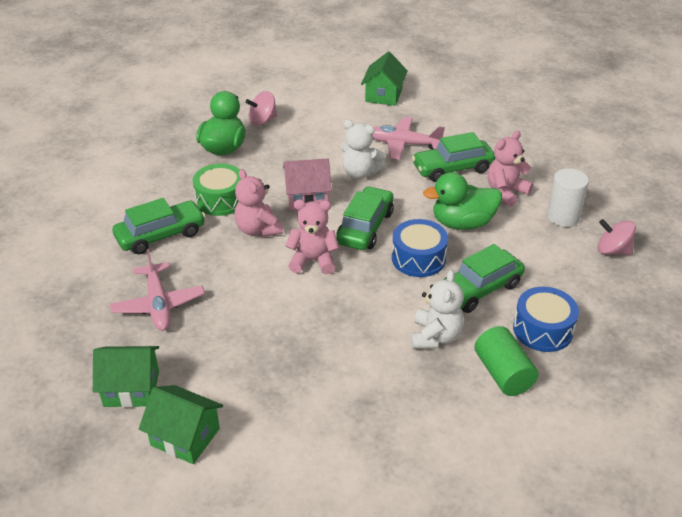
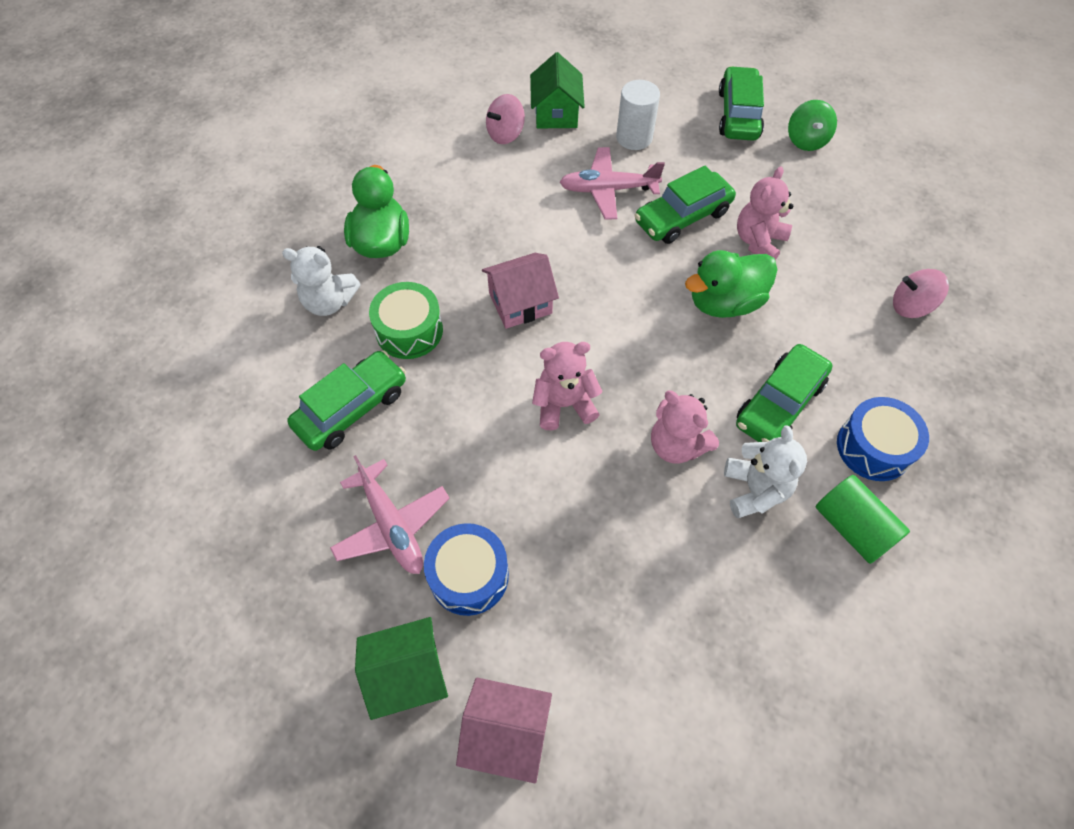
camera: 15 degrees left, 20 degrees up
(185, 437) = (506, 733): green house -> pink house
(258, 229) = (476, 369): pink teddy bear -> pink teddy bear (676, 445)
(262, 121) = (416, 185): pink spinning top -> pink spinning top (505, 134)
(360, 173) = (572, 247): white teddy bear -> white teddy bear (329, 302)
(365, 227) = (610, 335): green car -> green car (738, 114)
(418, 258) = (691, 371): blue drum -> blue drum (469, 575)
(563, 217) = (837, 266): white cylinder -> white cylinder (634, 137)
(572, 138) = (806, 140): none -> green spinning top

